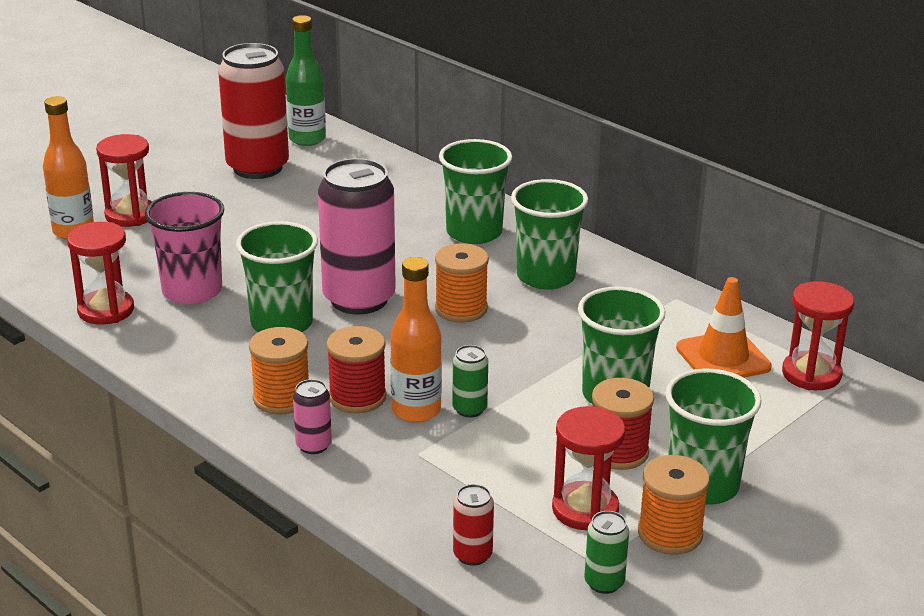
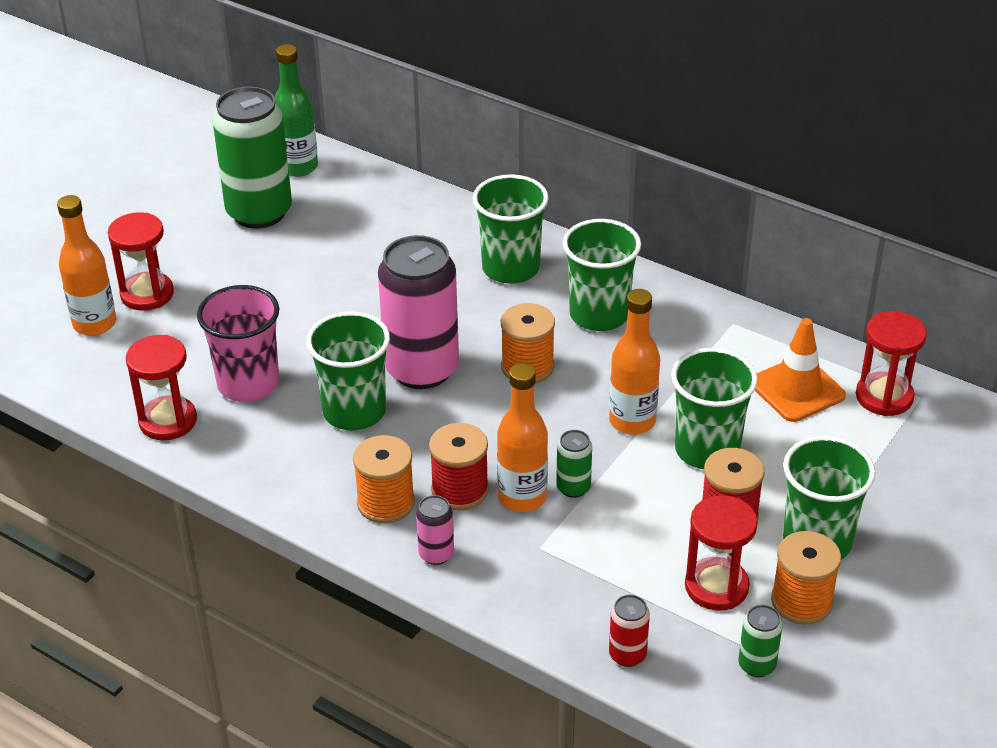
camera: 10 degrees left, 10 degrees up
(257, 167) = (259, 212): red can -> green can
(548, 363) = (632, 421): none -> orange bottle

